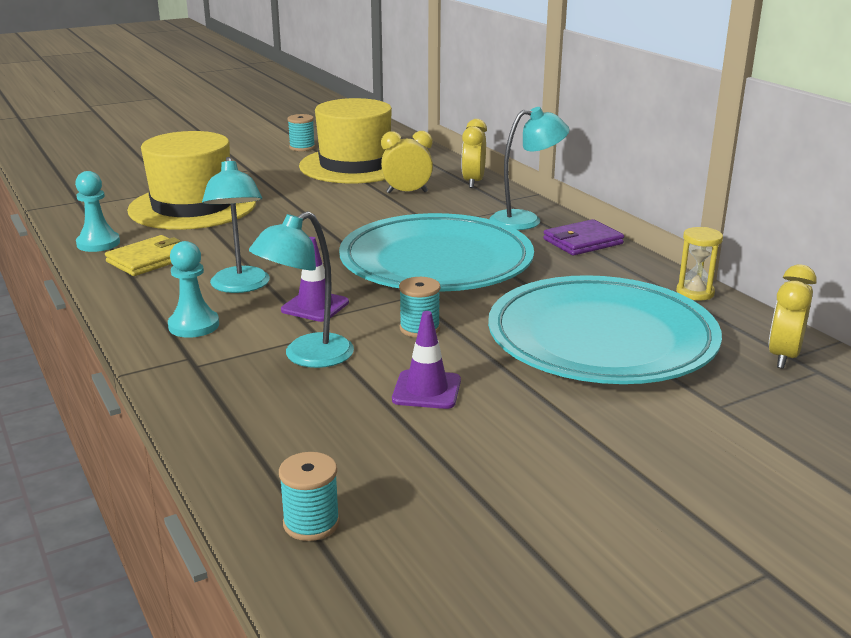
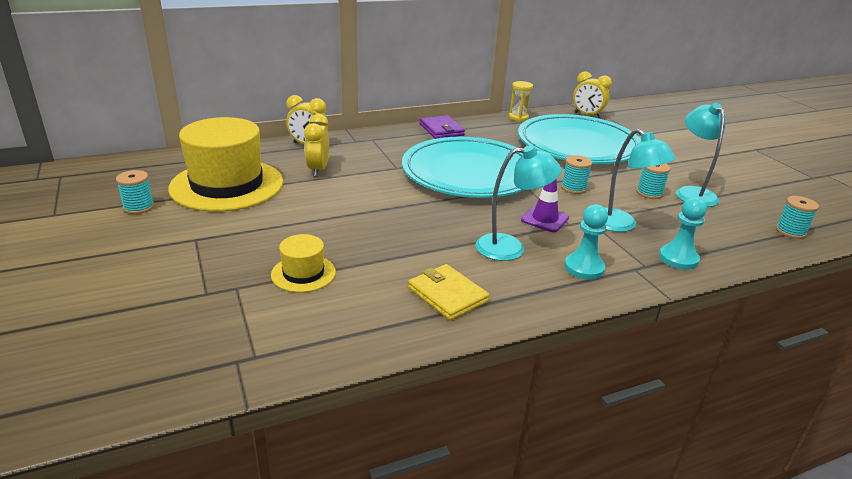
camera: 85 degrees left, 5 degrees up
(98, 243) = (396, 331): turquoise pawn -> turquoise pawn (678, 258)
(192, 207) = (303, 273): yellow hat -> yellow hat, size x0.47
(426, 390) = (649, 193): purple traffic cone -> turquoise spool
(526, 220) = (398, 139): turquoise lamp -> turquoise lamp (692, 193)

